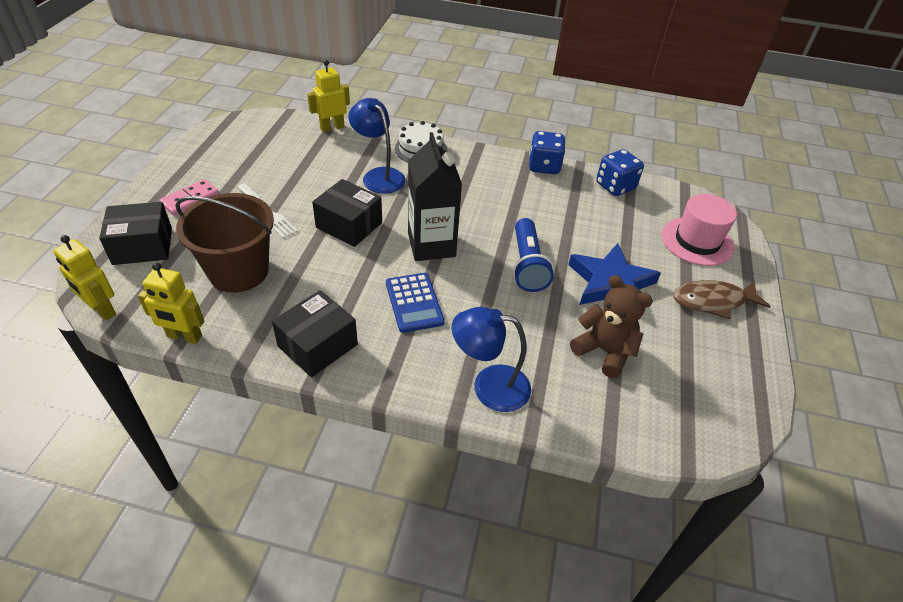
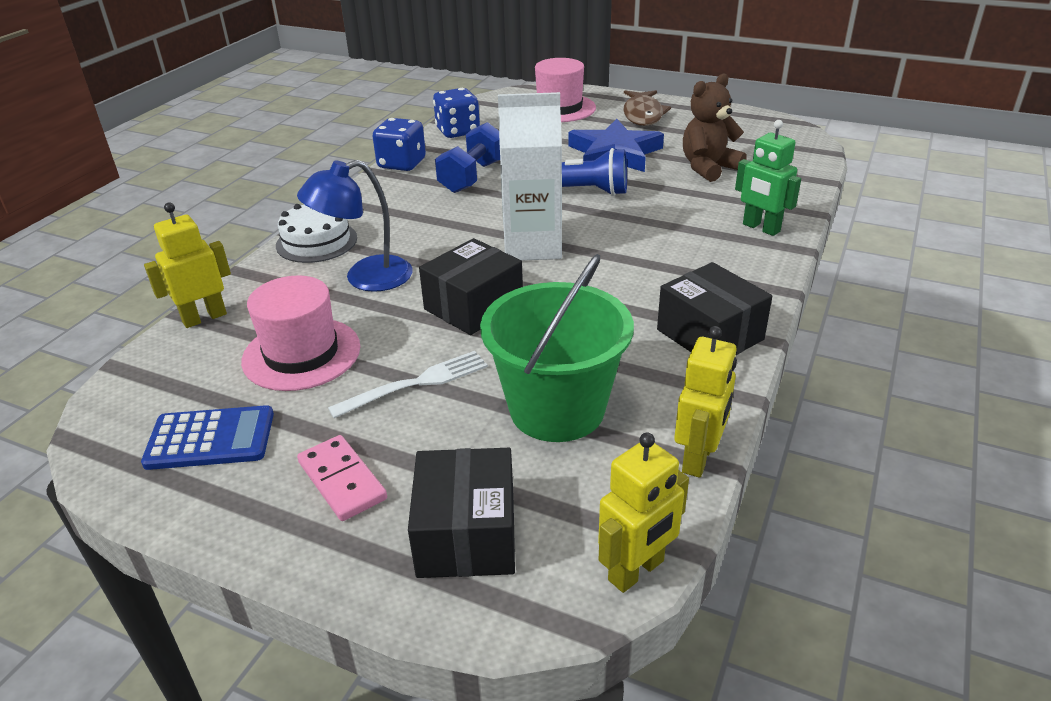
camera: 75 degrees left, 10 degrees down
(238, 271) = (557, 409): brown bucket -> green bucket
(297, 167) = (301, 354): none -> pink hat
(332, 127) = (204, 318): yellow robot -> yellow robot turned 75 degrees clockwise
(414, 303) = (636, 263): blue calculator -> blue calculator (210, 439)
(431, 245) = (532, 246): black carton -> white carton
(489, 386) = (761, 228): blue lamp -> green robot
(534, 203) = (472, 177): none -> blue dumbbell

